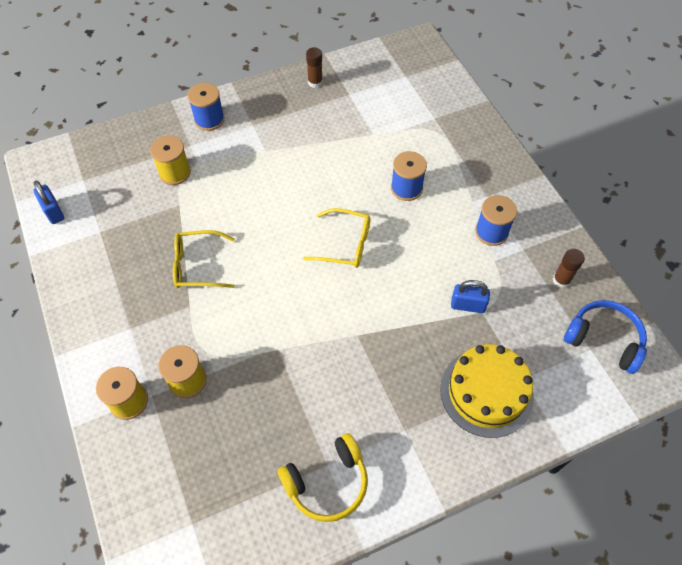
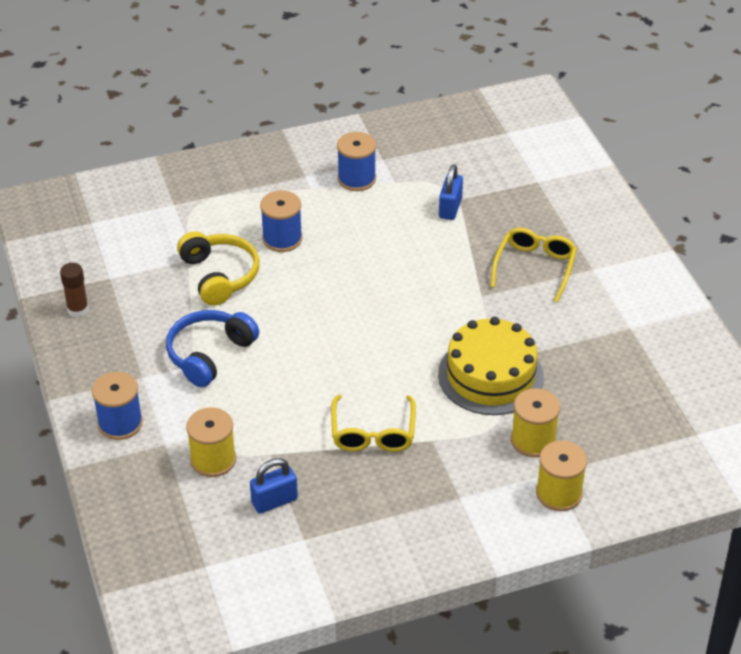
camera: 85 degrees left, 15 degrees down
(53, 212) = (260, 596): blue padlock -> blue padlock (274, 501)
(327, 482) = (649, 328): yellow headphones -> yellow headphones (219, 275)
(344, 244) = (358, 297): yellow glasses -> yellow glasses (534, 267)
(486, 392) = (551, 207): yellow cake -> yellow cake (490, 375)
(561, 280) = (425, 138): brown glue stick -> none
(604, 339) = (496, 122): blue headphones -> blue headphones (209, 354)

